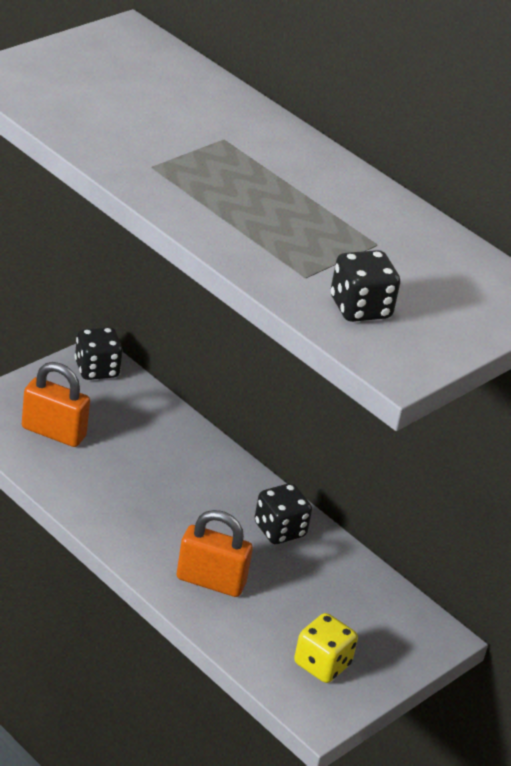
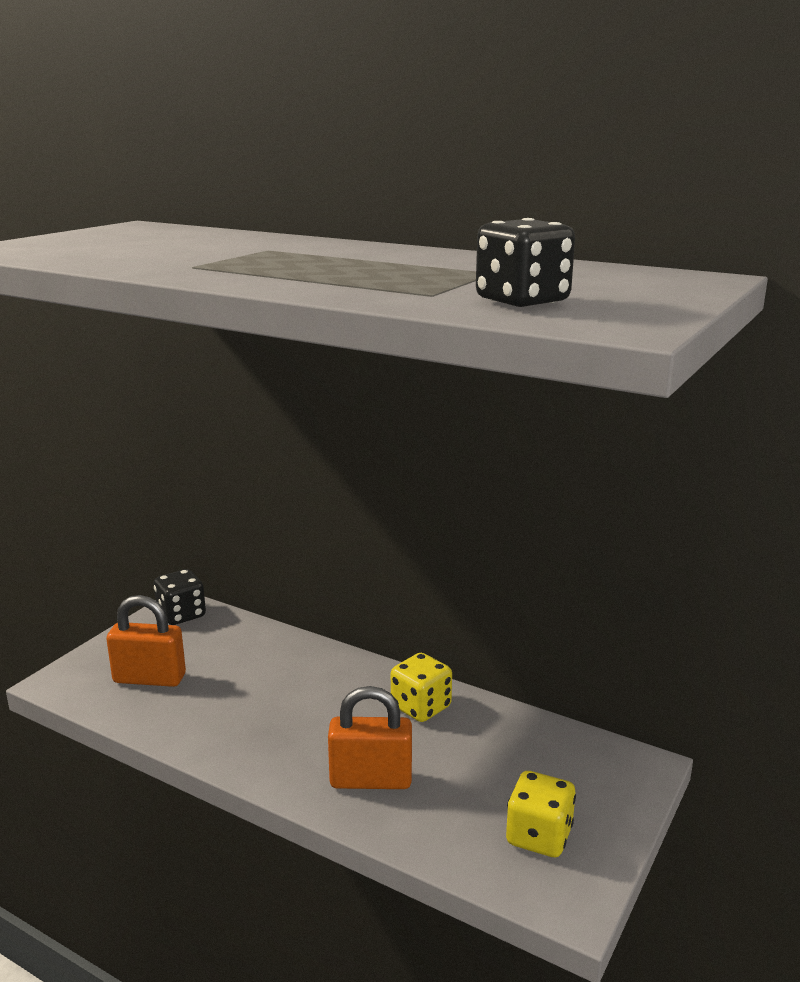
camera: 10 degrees left, 15 degrees down
(279, 530) = (421, 707): black dice -> yellow dice

